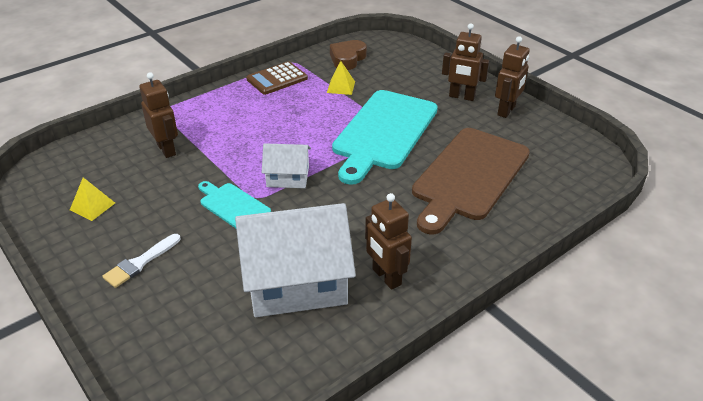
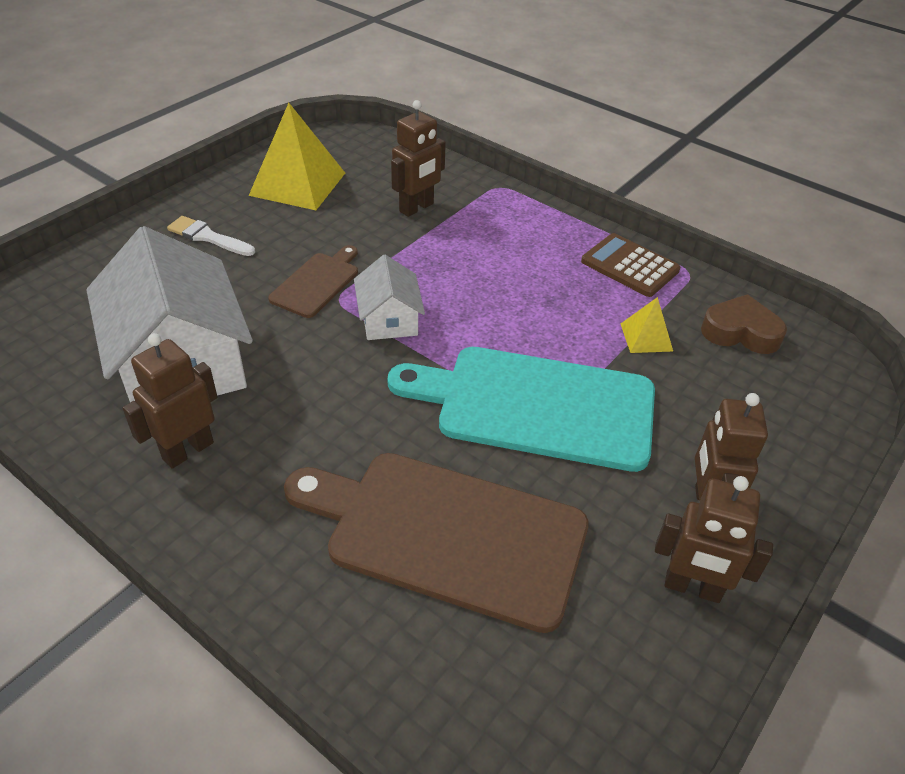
camera: 75 degrees right, 5 degrees up
(92, 206) = (298, 184): yellow pyramid -> yellow pyramid, size x2.01
(233, 206) = (317, 283): turquoise cutting board -> brown cutting board

